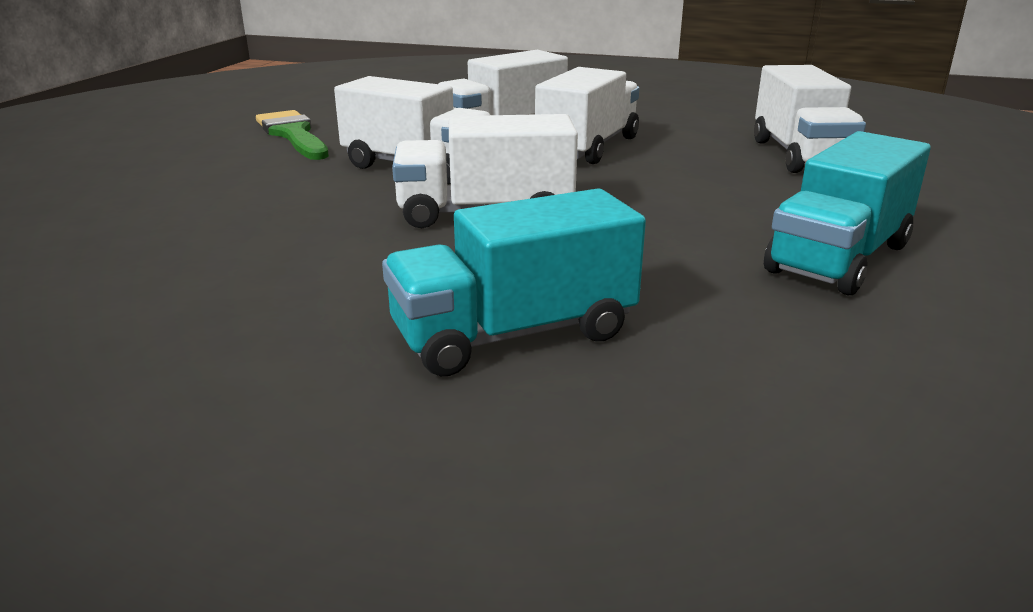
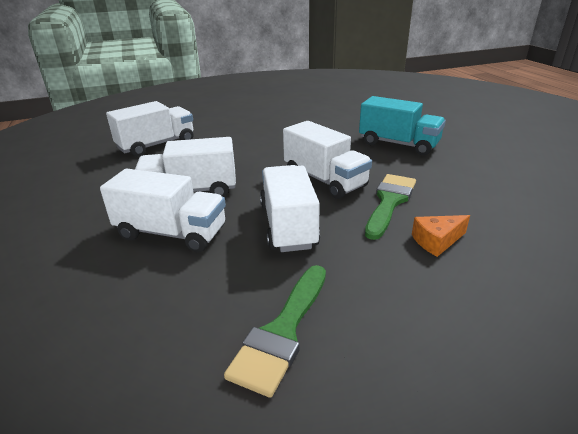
camera: 125 degrees left, 5 degrees up
(225, 216) = (437, 241): none -> orange cheese
(344, 227) = (389, 202): none -> green brush
(838, 258) = (278, 123): turquoise truck -> none

